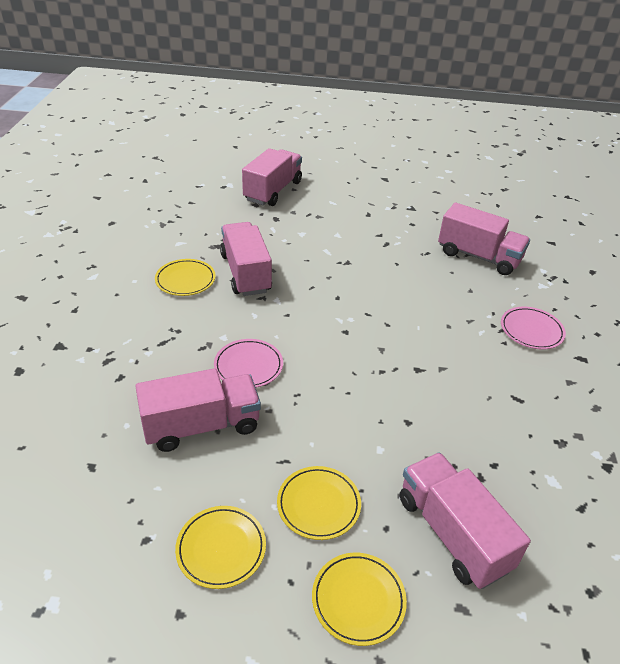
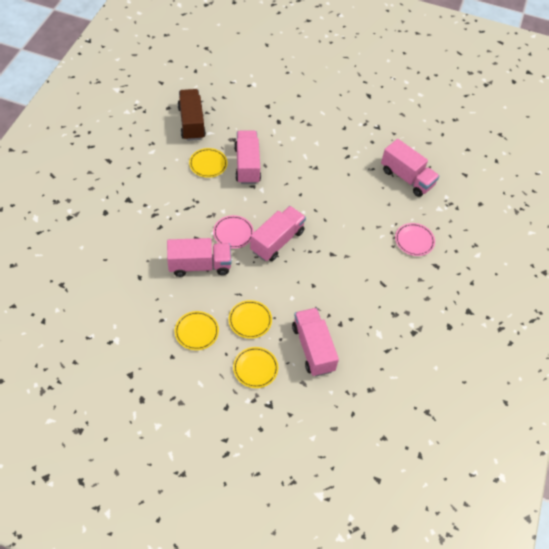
camera: 10 degrees right, 15 degrees up
(150, 235) = (191, 123): none -> brown truck
(273, 191) = (283, 95): pink truck -> pink truck (277, 241)

